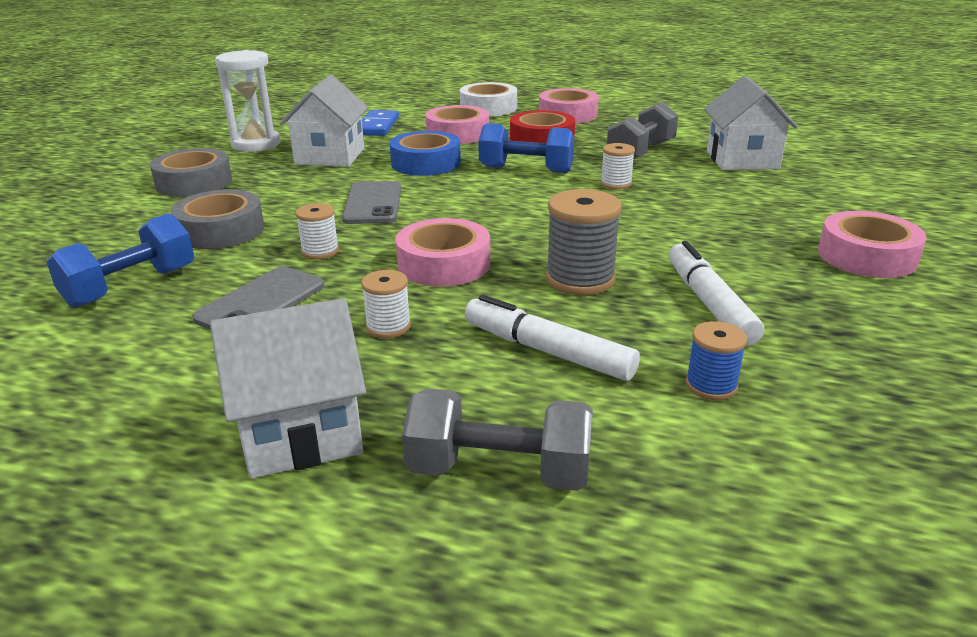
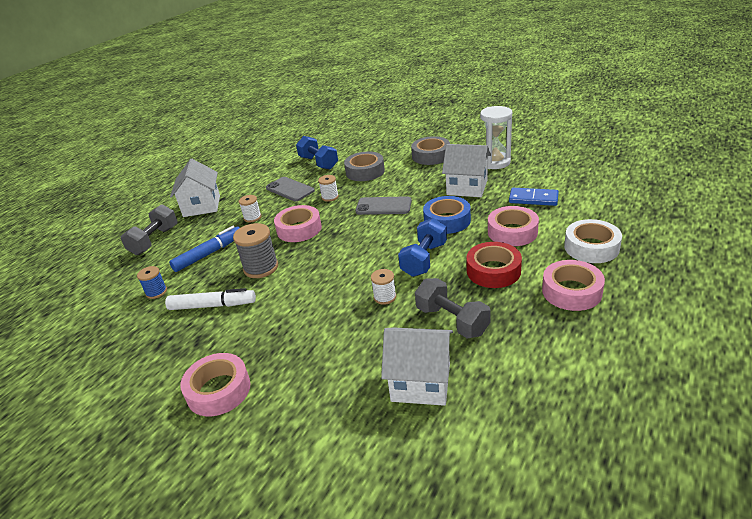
camera: 105 degrees right, 5 degrees up
(547, 351) = (209, 254): white marker -> blue marker

